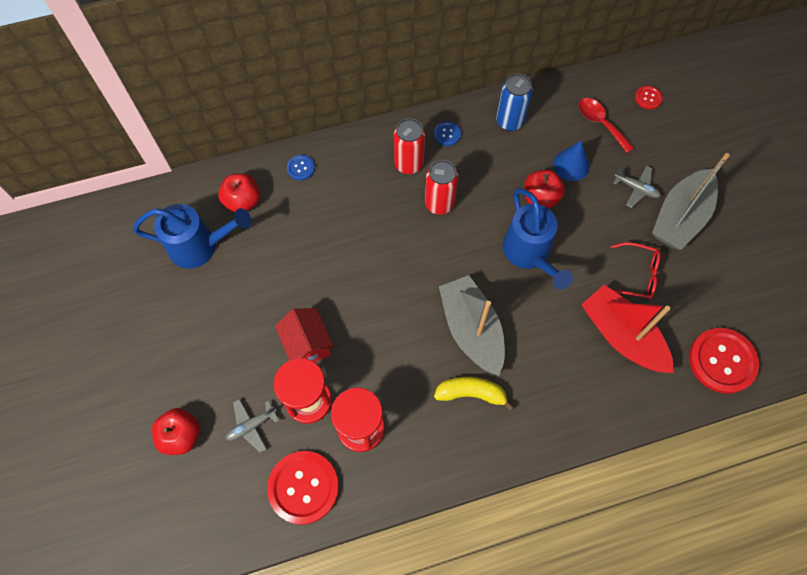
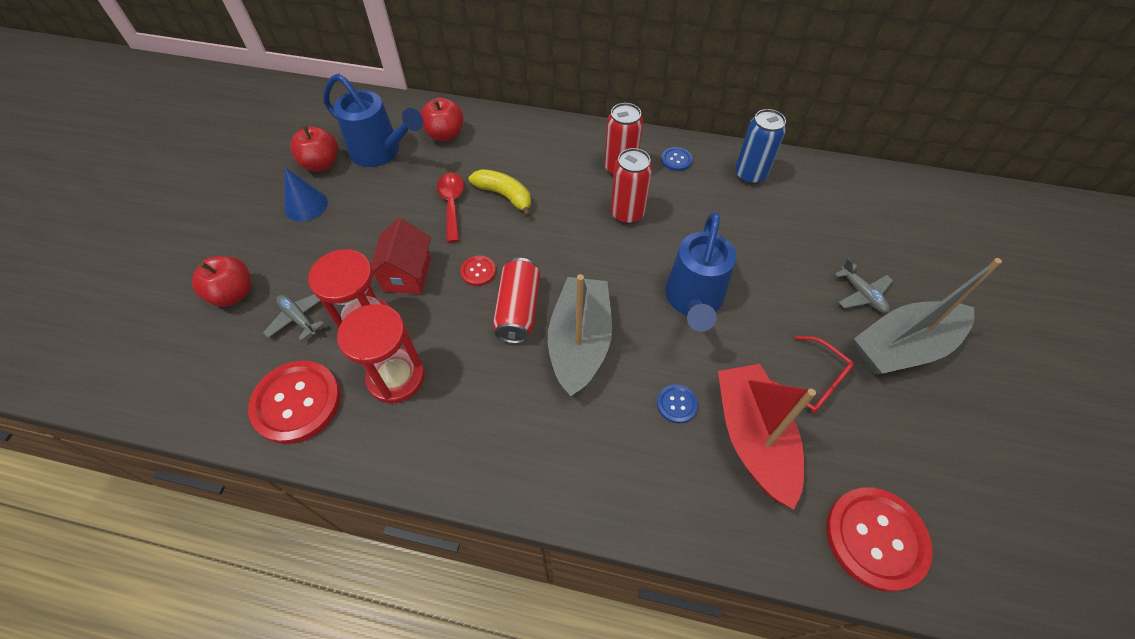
camera: 30 degrees right, 10 degrees down
(251, 426) = (299, 318): grey plane -> grey plane turned 45 degrees clockwise
(300, 168) = (516, 131): blue button -> blue button (676, 404)
(412, 328) = (518, 310): none -> red can
(471, 393) = (535, 406): yellow banana -> yellow banana (504, 195)
(540, 198) = (740, 254): red apple -> red apple (321, 164)
(571, 165) = (795, 239): blue cone -> blue cone (306, 205)
(600, 123) = (853, 216): red spoon -> red spoon (452, 204)
(648, 98) = (925, 215): red button -> red button (478, 271)

